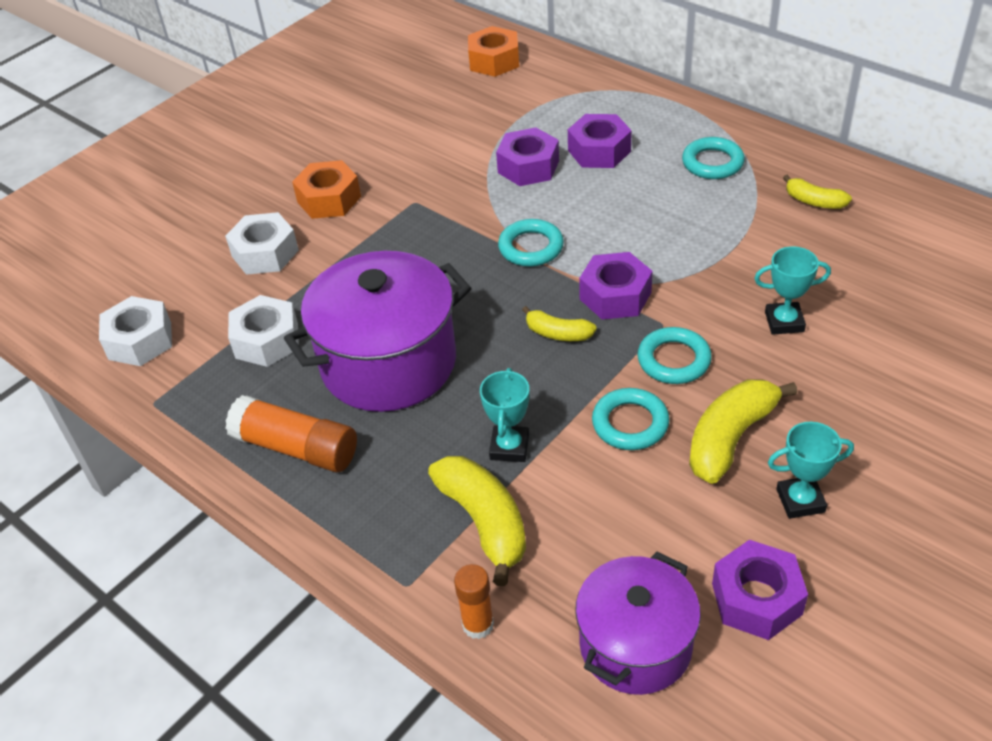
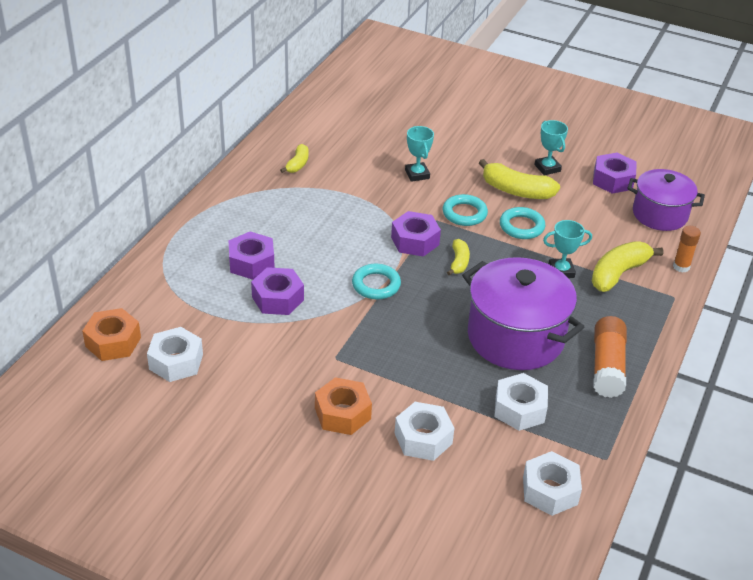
camera: 110 degrees left, 5 degrees down
(451, 97) = (176, 362): none -> white nut
(712, 163) = (260, 207): turquoise ring -> none

